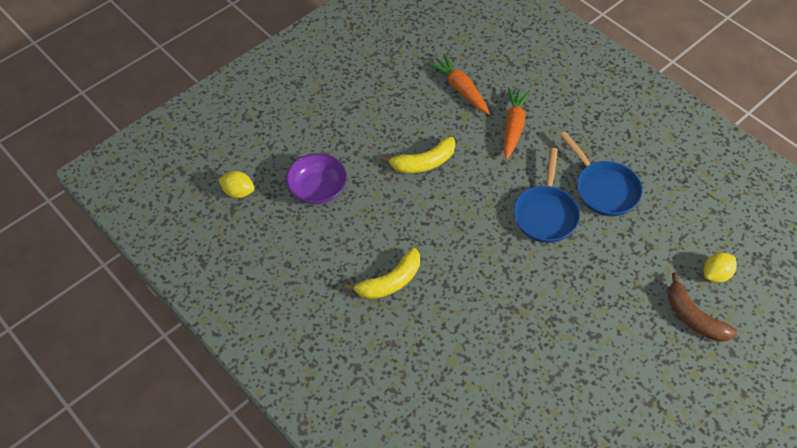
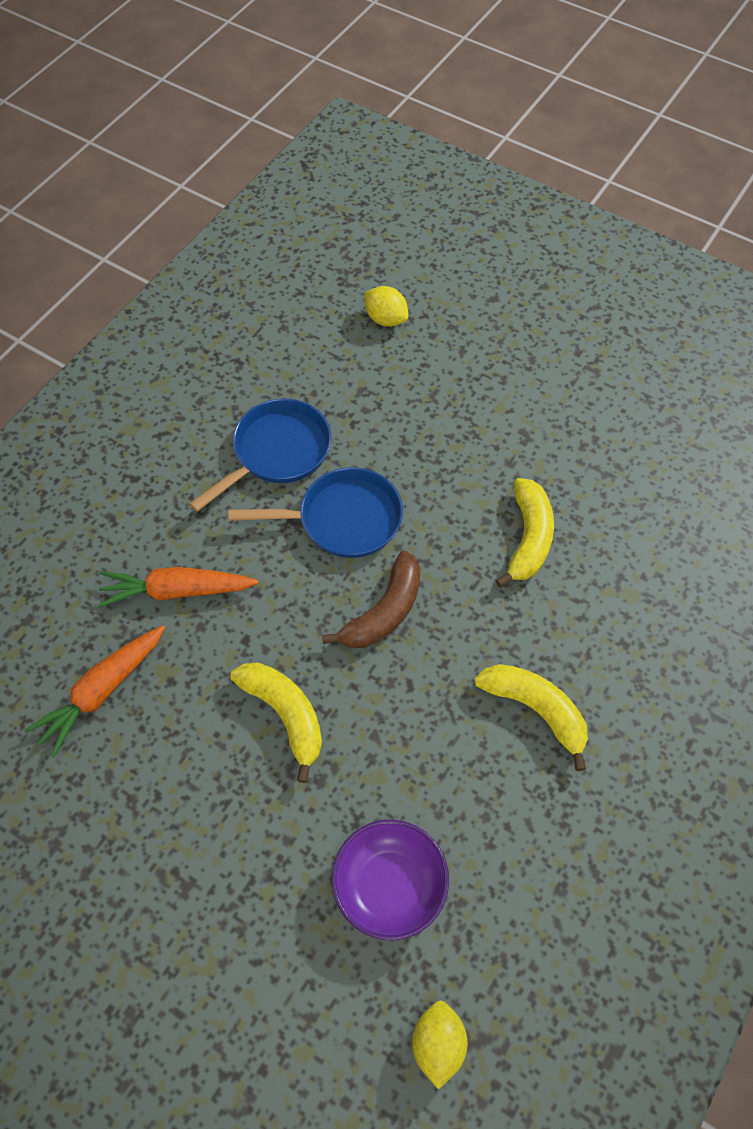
camera: 105 degrees left, 5 degrees up
(509, 312) = (528, 538): none -> yellow banana
(693, 317) = (458, 337): brown banana -> brown banana (384, 611)

